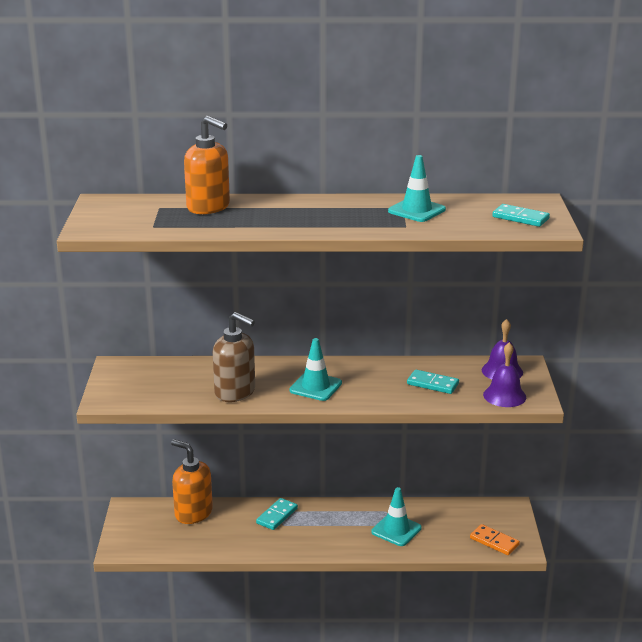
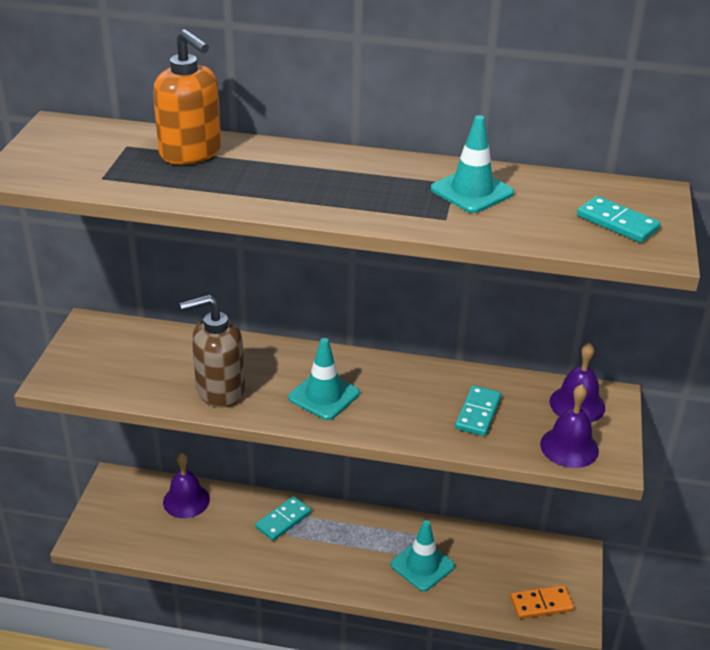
camera: 10 degrees right, 10 degrees up
(193, 513) = (186, 500): orange soap dispenser -> purple bell
(235, 392) = (219, 390): brown soap dispenser -> brown soap dispenser turned 120 degrees clockwise
(432, 384) = (478, 413): turquoise domino -> turquoise domino turned 75 degrees clockwise
(494, 541) = (541, 604): orange domino -> orange domino turned 60 degrees counterclockwise

